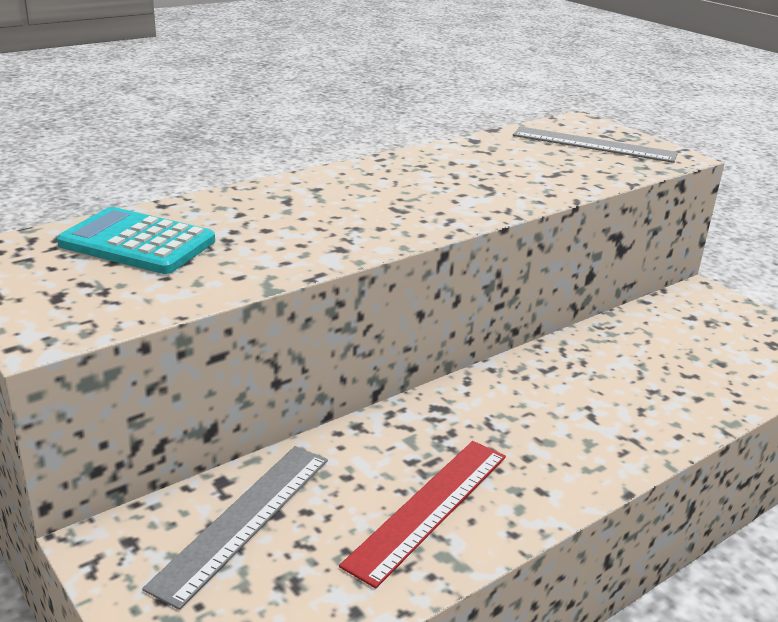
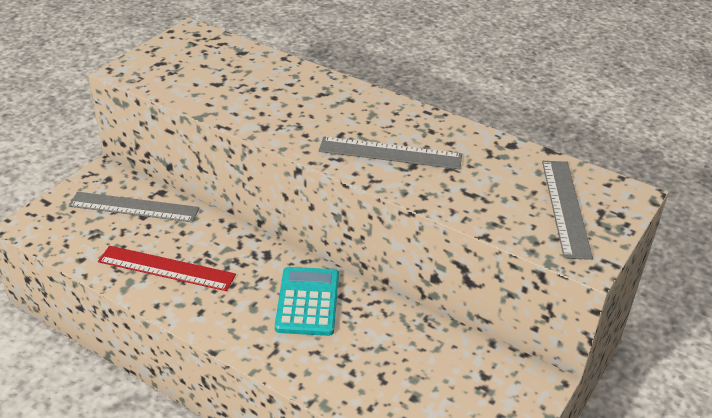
camera: 70 degrees right, 10 degrees up
(137, 243) = (229, 65): turquoise calculator -> turquoise calculator (307, 302)
(456, 192) = (390, 153): none -> grey ruler

